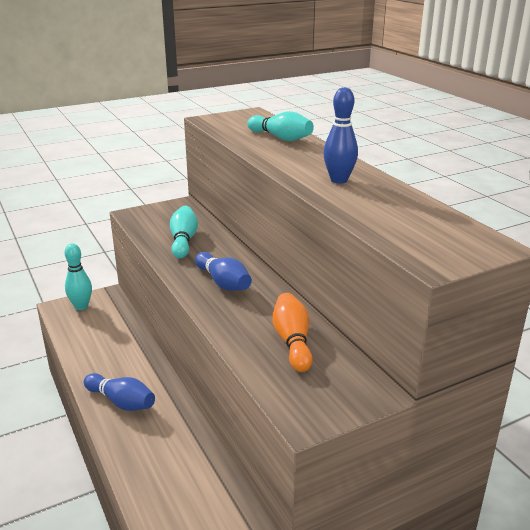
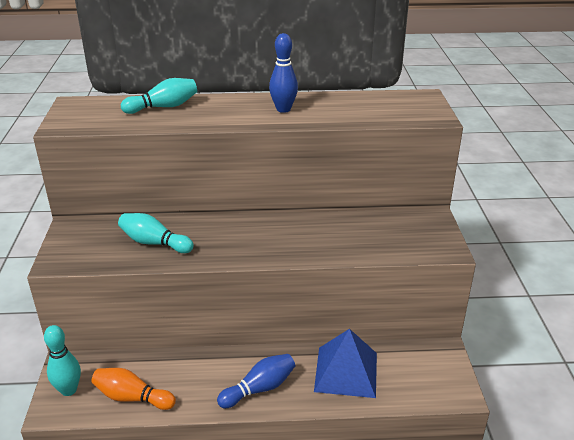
camera: 65 degrees left, 5 degrees up
(171, 455) = (346, 372): none -> blue pyramid
(223, 283) = (252, 239): blue bowling pin -> none
(292, 341) = (359, 230): orange bowling pin -> orange bowling pin (132, 397)

